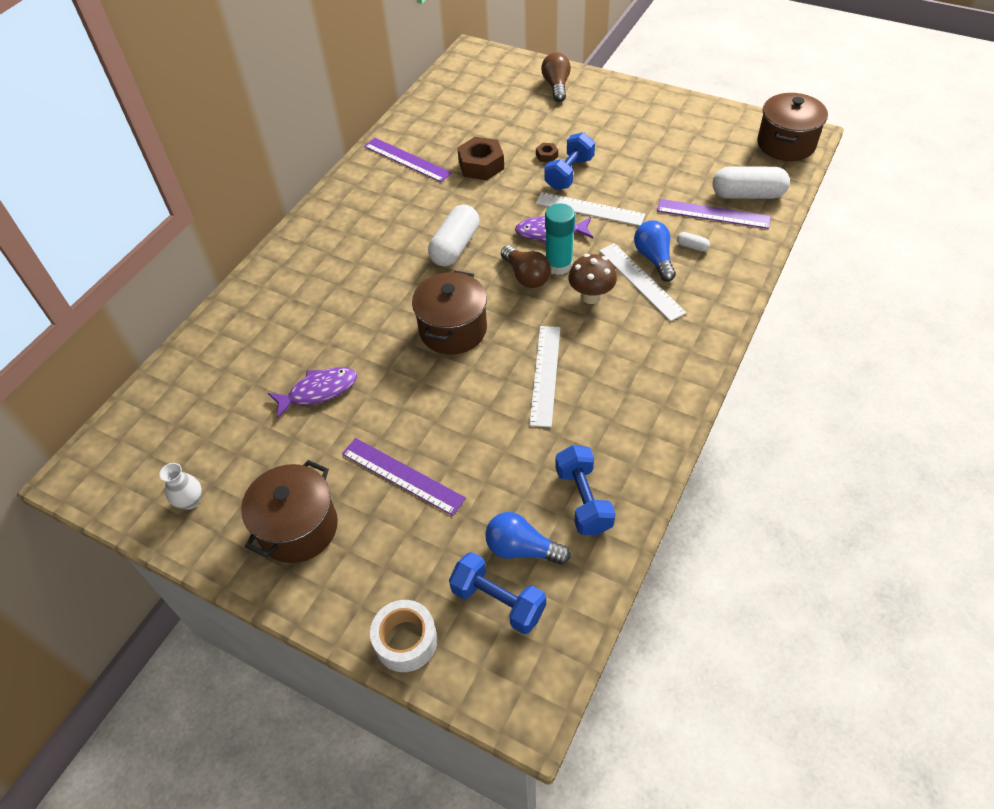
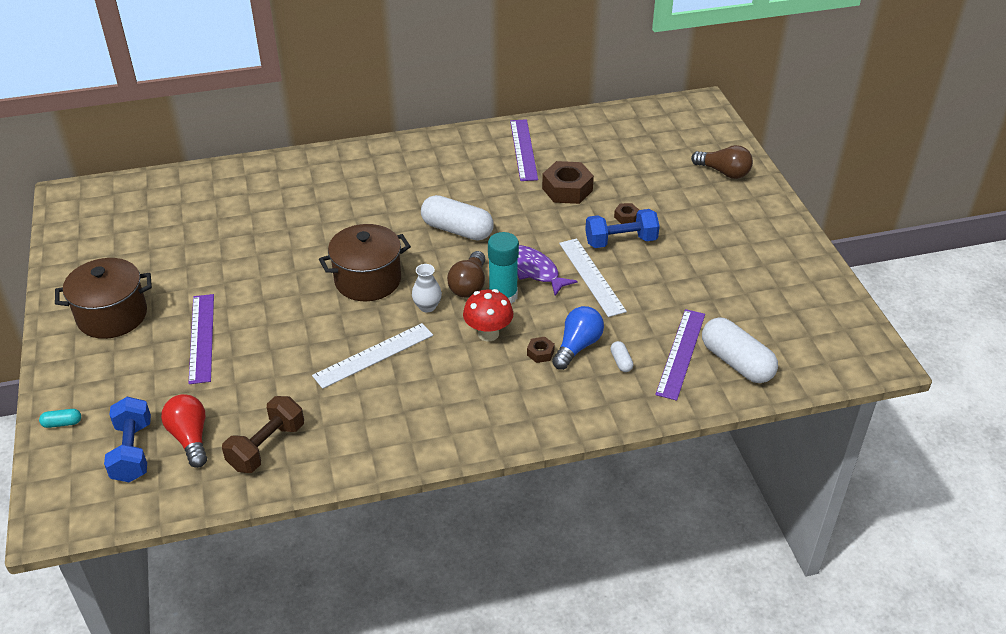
camera: 45 degrees right, 10 degrees down
(190, 501) = (91, 254): white vase -> white vase (427, 306)
(319, 391) = (239, 251): purple fish -> none
(406, 641) = (62, 423): white tape -> turquoise capsule
(455, 247) = (457, 230): white capsule -> white capsule turned 45 degrees clockwise
(522, 549) = (190, 438): blue light bulb -> red light bulb
(556, 86) = (724, 172): brown light bulb -> brown light bulb turned 75 degrees clockwise
(583, 500) = (266, 446): blue dumbbell -> brown dumbbell
(591, 296) = (488, 333): brown mushroom -> red mushroom
(641, 281) = (540, 353): white ruler -> brown nut
(713, 214) = (681, 353): purple ruler -> purple ruler turned 45 degrees clockwise
(786, 144) = (845, 352): brown pot -> none

